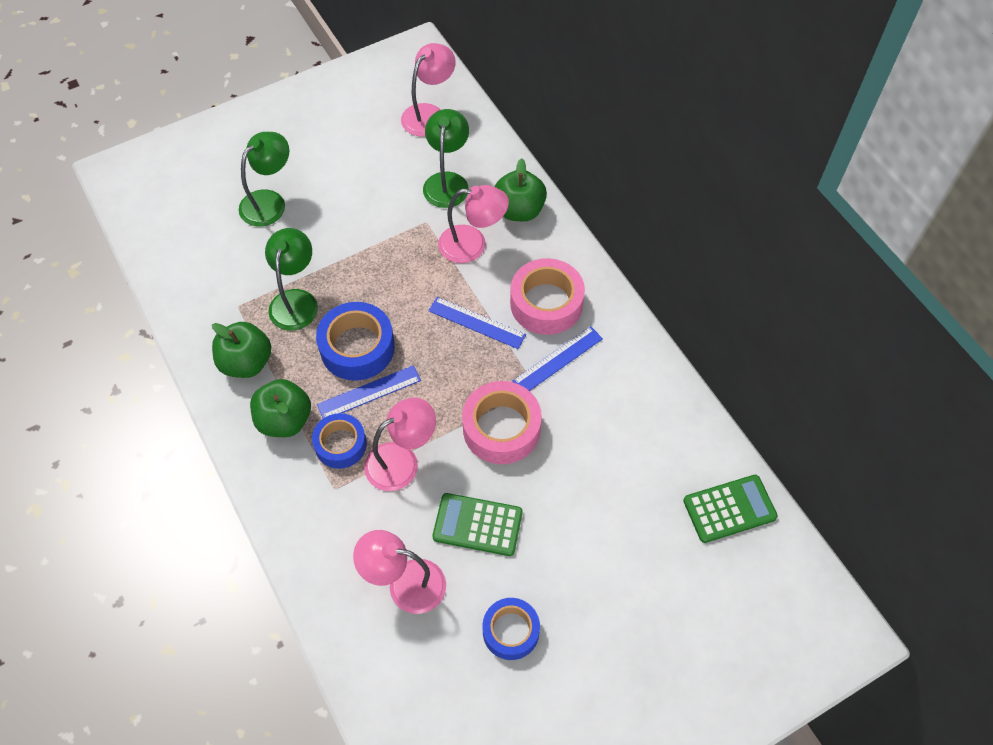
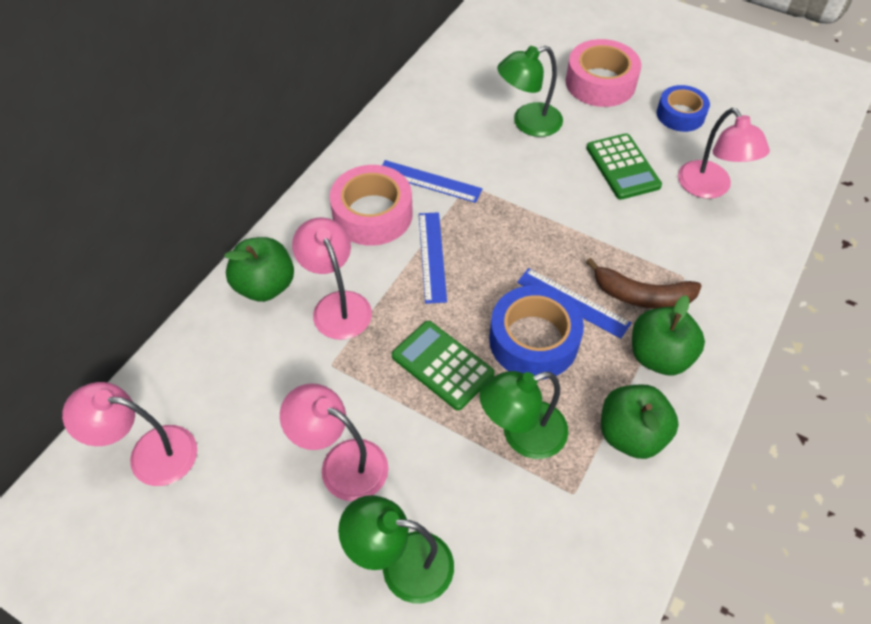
camera: 120 degrees left, 5 degrees down
(340, 444) = (641, 295): blue tape -> brown banana
(402, 461) = (615, 242): pink lamp -> pink lamp (342, 463)
(447, 182) = (258, 374): green lamp -> green lamp (528, 123)
(501, 428) = (527, 189): pink tape -> pink tape (600, 83)
(729, 509) = (483, 42): green calculator -> green calculator (442, 365)

